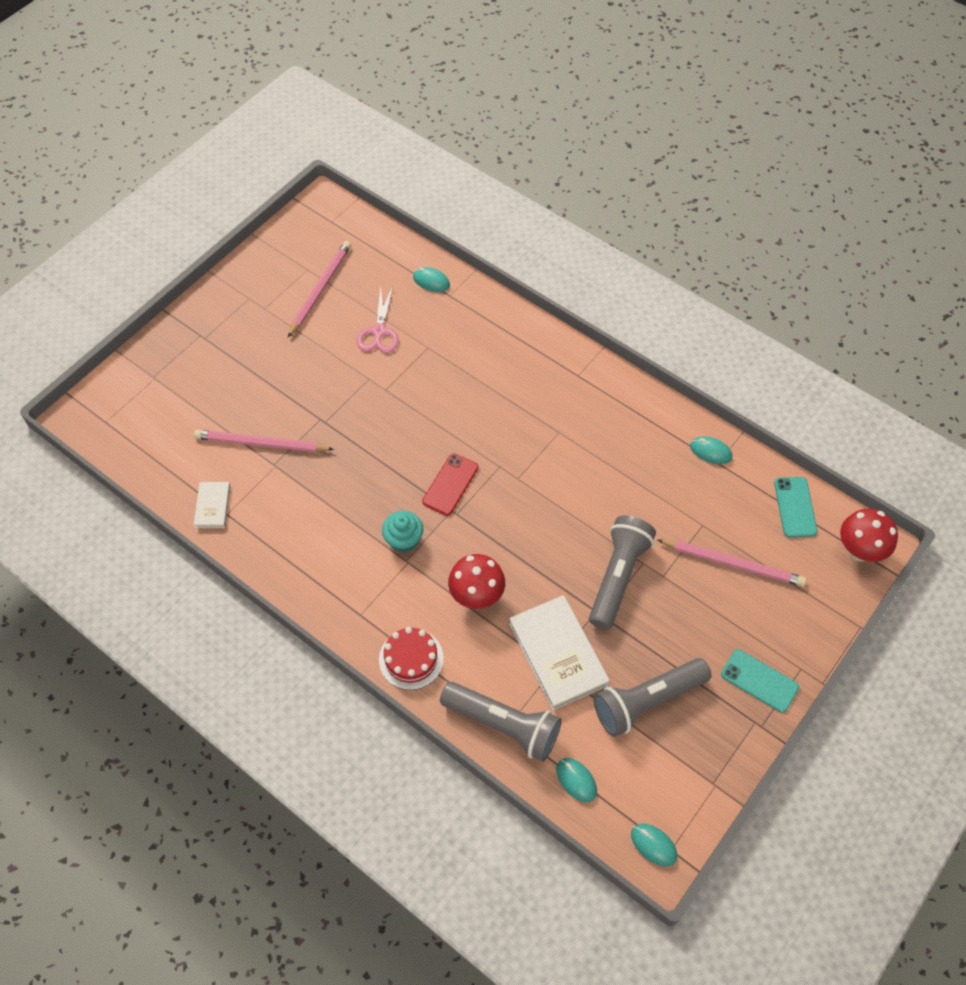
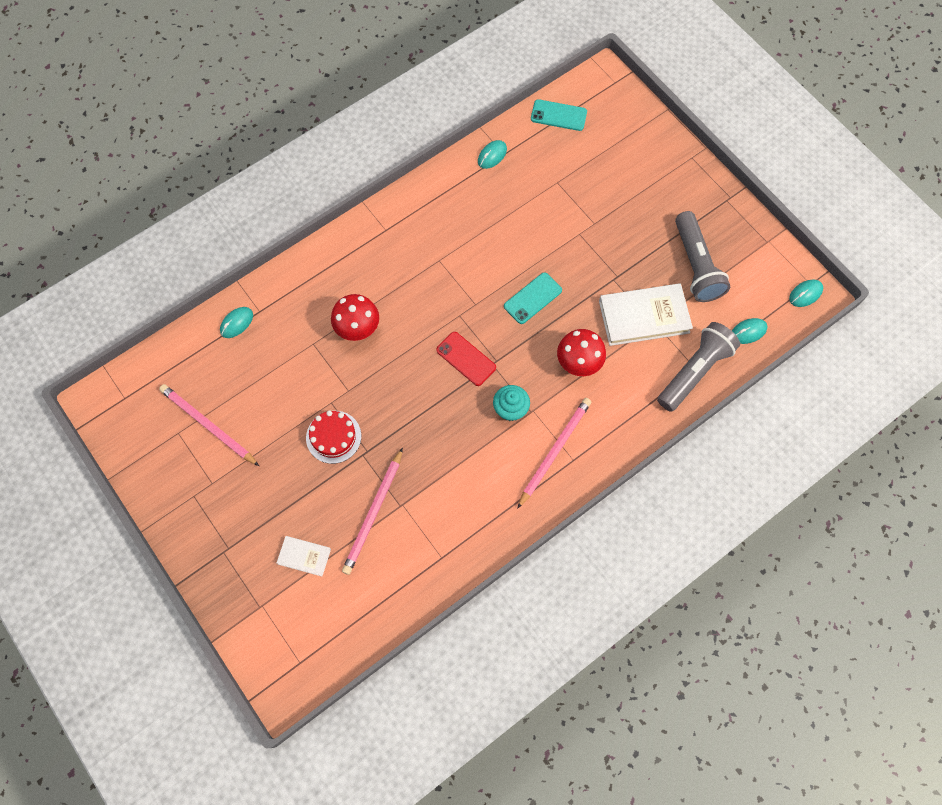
camera: 75 degrees left, 10 degrees up
(213, 506) = (430, 569): white book -> white book (304, 556)
(379, 331) = (279, 382): pink scissors -> none
(411, 659) = (623, 428): red cake -> red cake (333, 437)
(618, 577) = (587, 255): grey flashlight -> none
(732, 563) = (596, 173): pink pencil -> pink pencil (554, 451)
(759, 681) = (695, 187): turquoise phone -> turquoise phone (532, 298)
(859, 551) = (606, 87): red mushroom -> red mushroom (358, 329)

